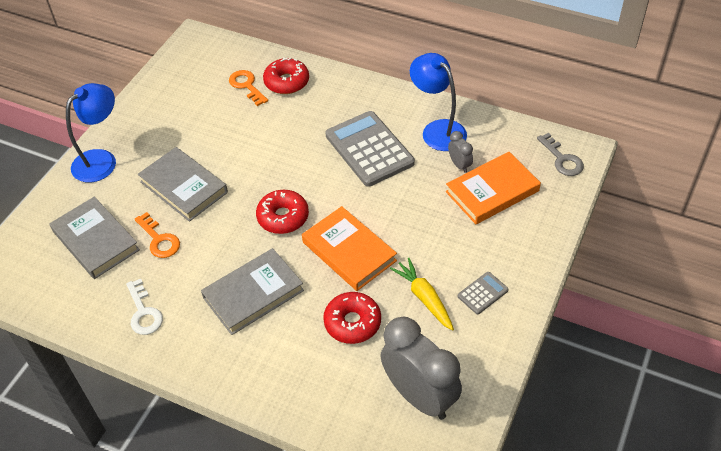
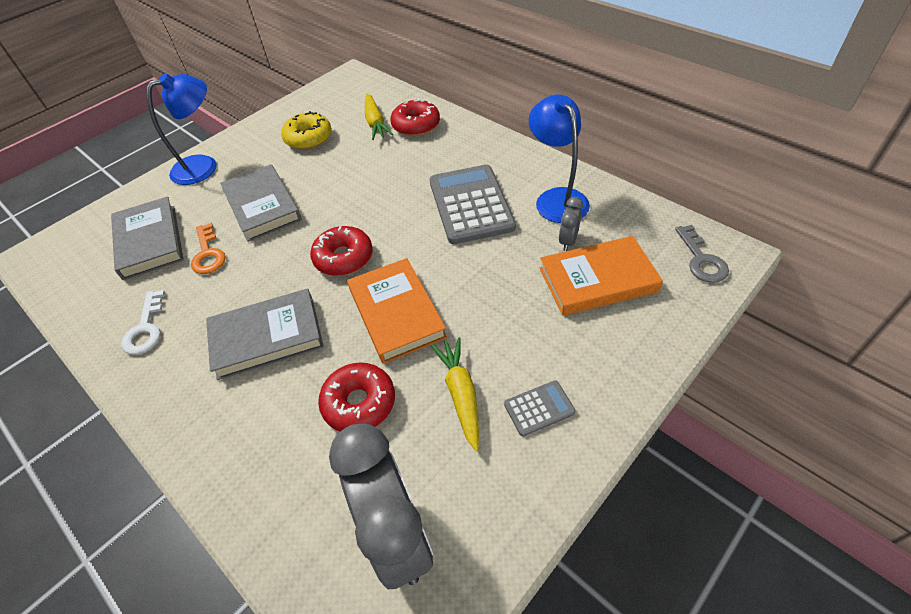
camera: 20 degrees right, 0 degrees up
(190, 113) = (308, 138): none -> yellow donut
(247, 86) = (375, 123): orange key -> yellow carrot
(459, 165) = (568, 241): grey clock -> grey clock turned 150 degrees counterclockwise

